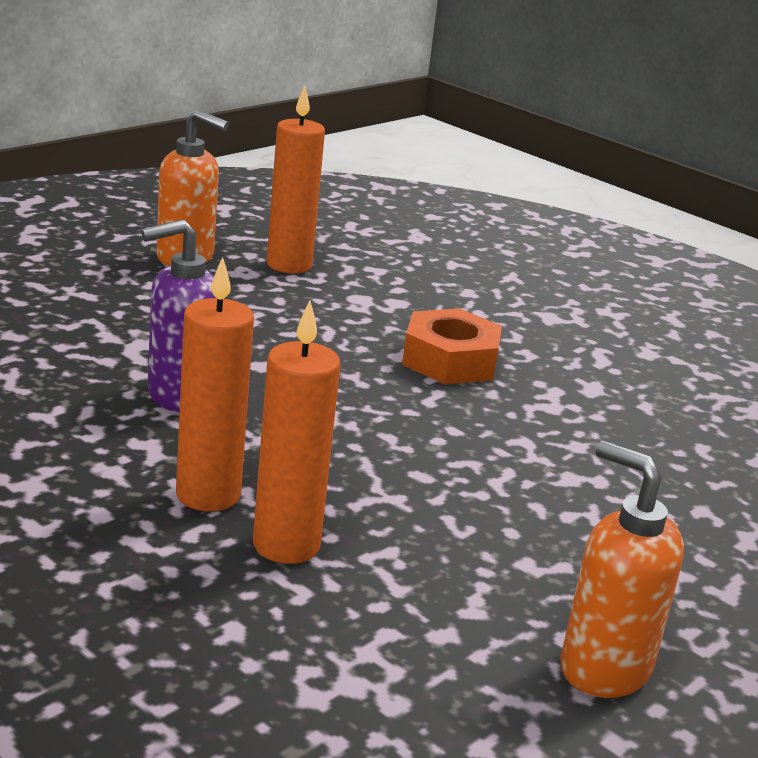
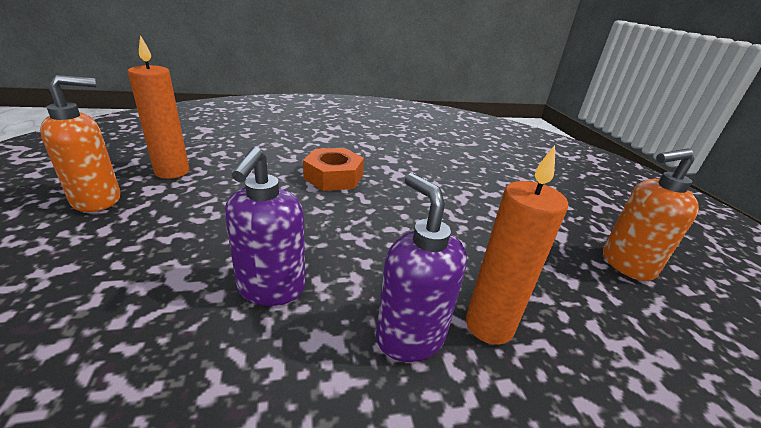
camera: 55 degrees left, 5 degrees up
(208, 495) = (410, 336): orange candle -> purple soap dispenser

